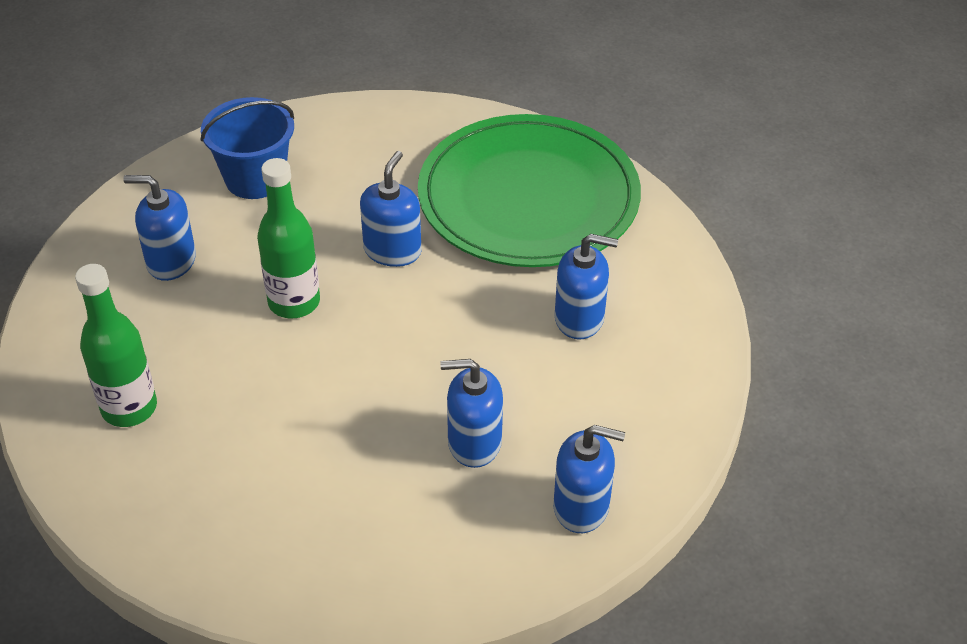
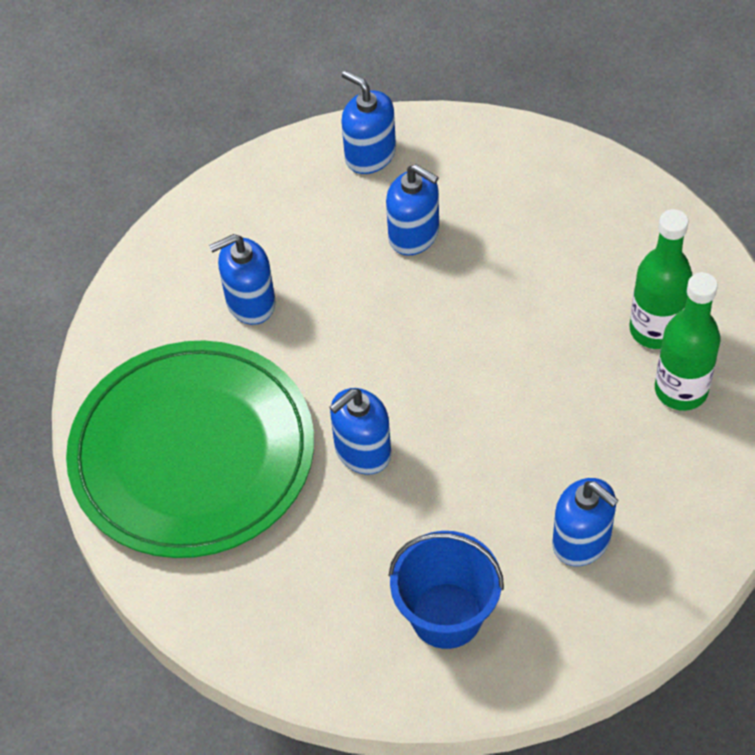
camera: 145 degrees left, 10 degrees up
(294, 302) = (486, 434): green bottle -> green bottle (655, 329)
(579, 318) = (250, 302): blue soap dispenser -> blue soap dispenser turned 60 degrees counterclockwise

